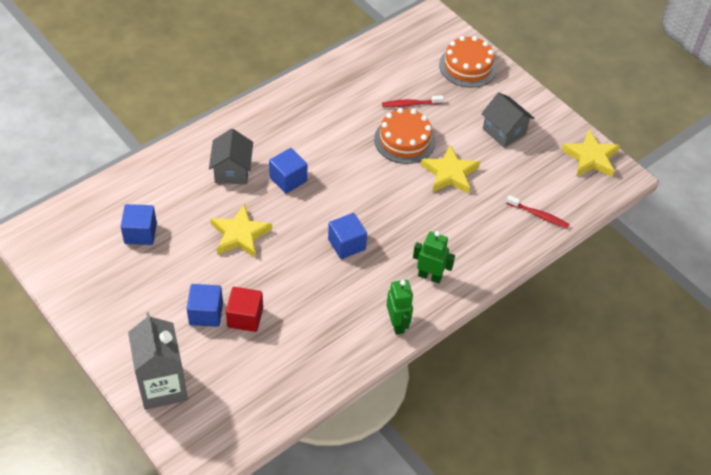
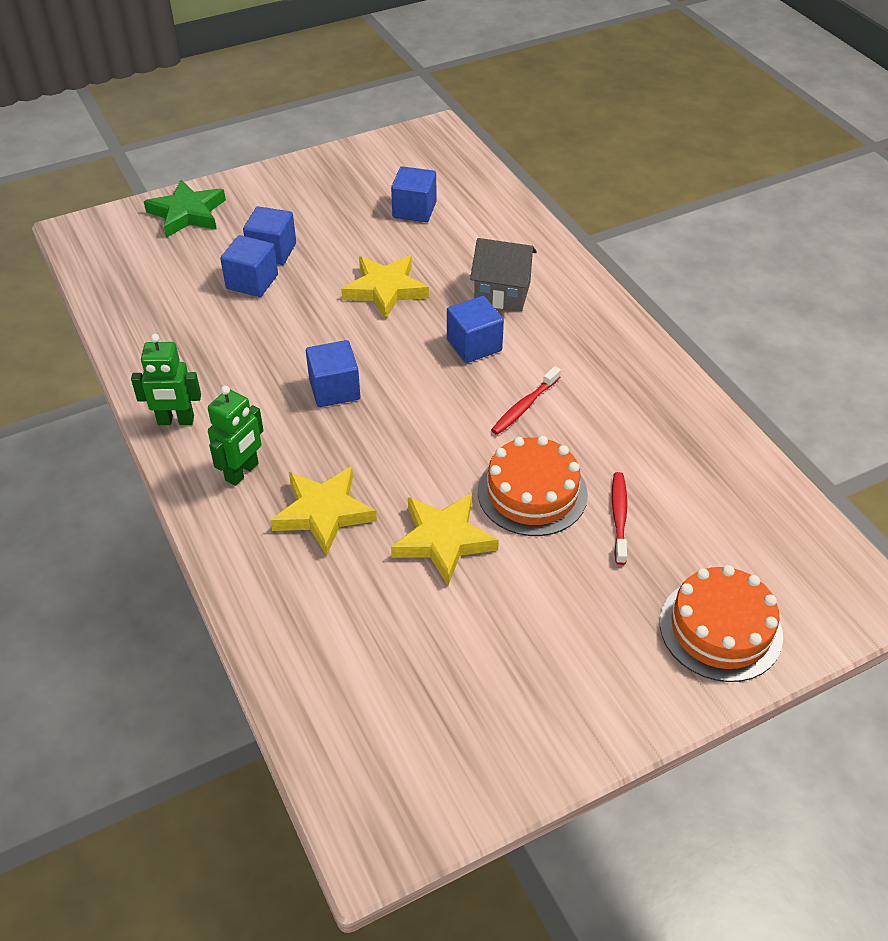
camera: 105 degrees right, 5 degrees down
(162, 386) = (187, 213): grey carton -> green star
(245, 317) = (252, 282): red cube -> blue cube
(504, 131) = (532, 648): grey house -> none
(538, 215) = (314, 651): red toothbrush -> red toothbrush (525, 406)
(591, 158) = (434, 791): yellow star -> yellow star (323, 513)

